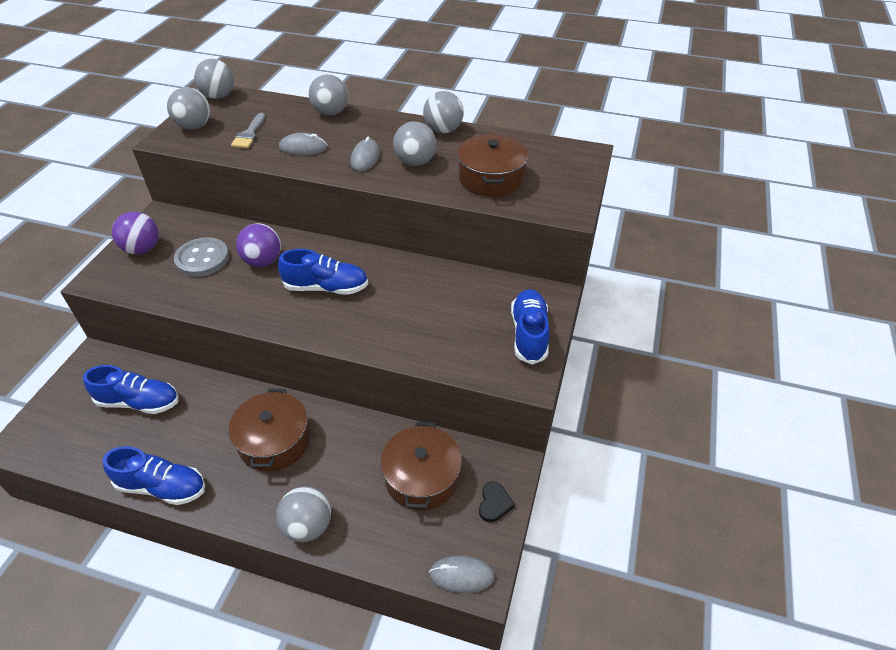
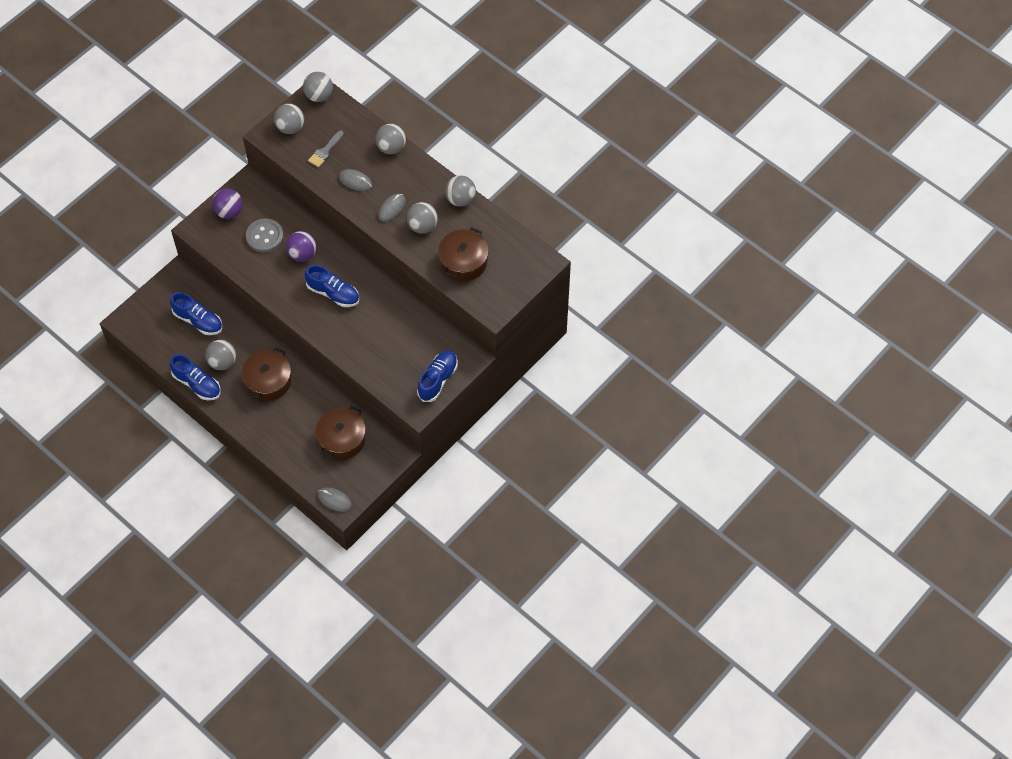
camera: 25 degrees right, 15 degrees up
(308, 526) = (267, 440): grey ball -> grey ball (222, 362)
(494, 503) = (374, 471): black heart -> none

